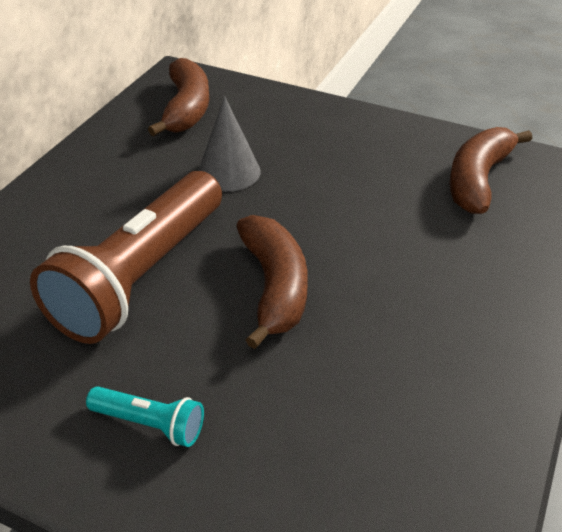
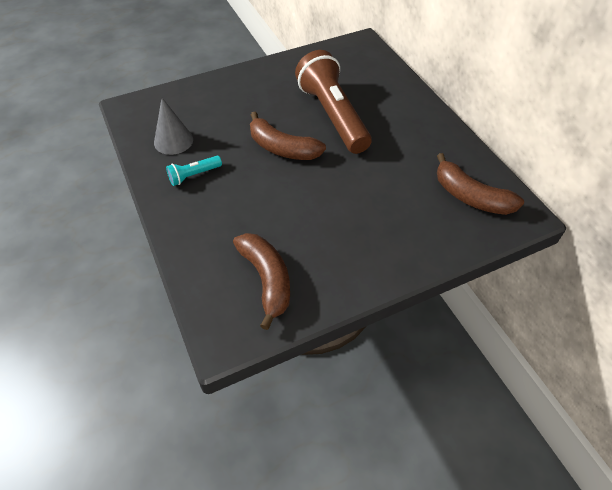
camera: 130 degrees right, 10 degrees up
(150, 424) = (257, 88): turquoise flashlight -> turquoise flashlight (194, 175)
(229, 172) = (383, 179): grey cone -> grey cone (173, 141)

